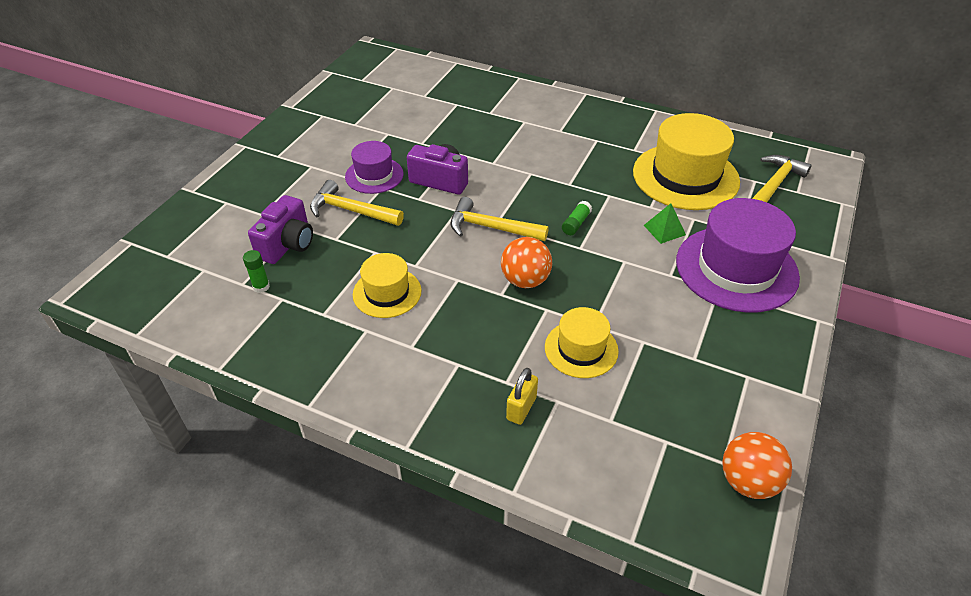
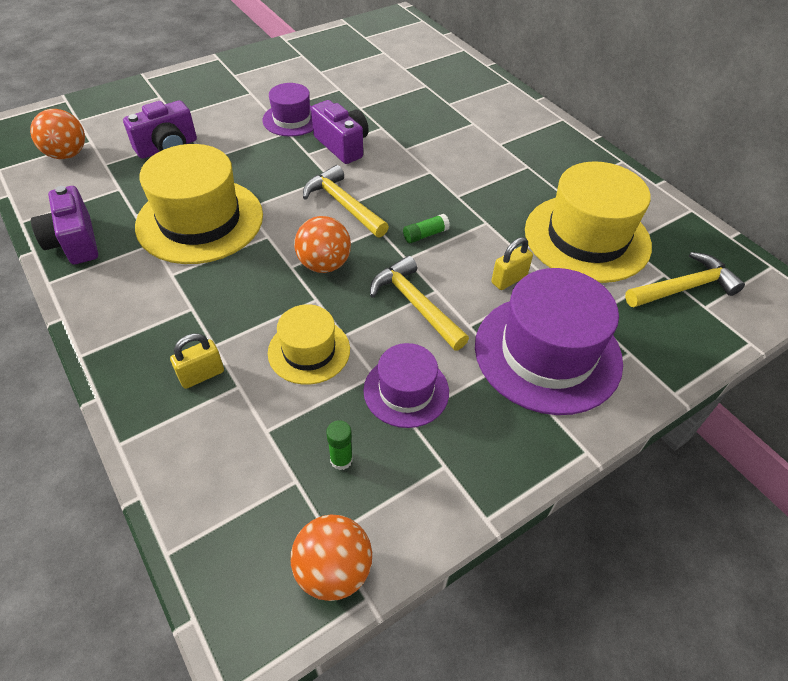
camera: 30 degrees right, 5 degrees up
(194, 291) = (67, 154): none -> orange ball
(261, 287) = (115, 172): green glue stick -> green glue stick (341, 460)
(293, 362) = (74, 242): none -> purple camera
(351, 210) = (243, 141): yellow hammer -> yellow hammer (415, 304)
(387, 292) = (200, 220): yellow hat -> yellow hat, size x1.80
(664, 230) = (509, 279): green pyramid -> yellow padlock
(675, 341) = (406, 391): none -> purple hat

